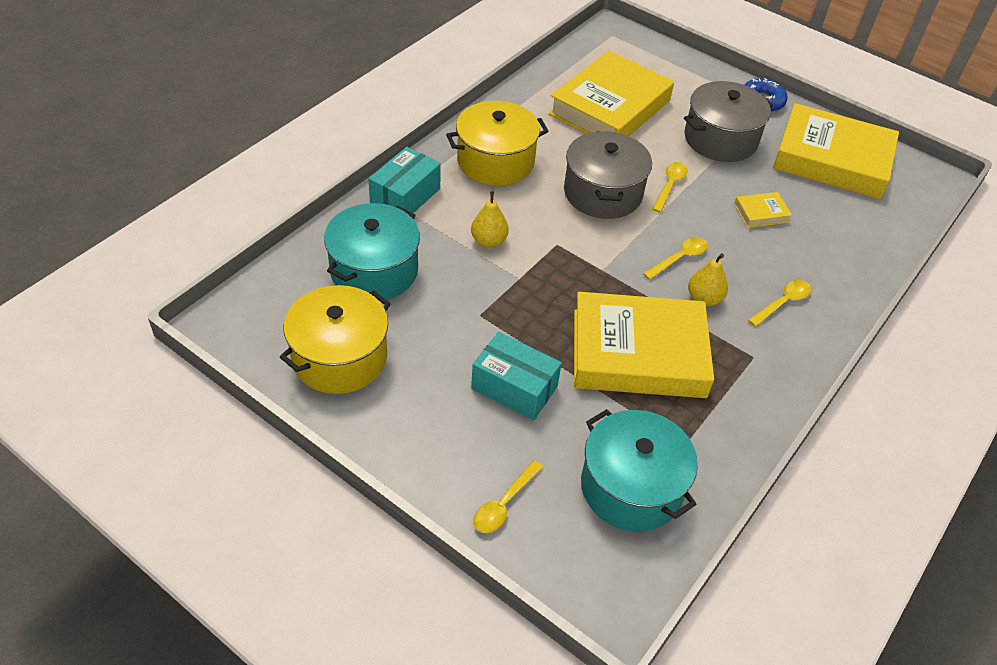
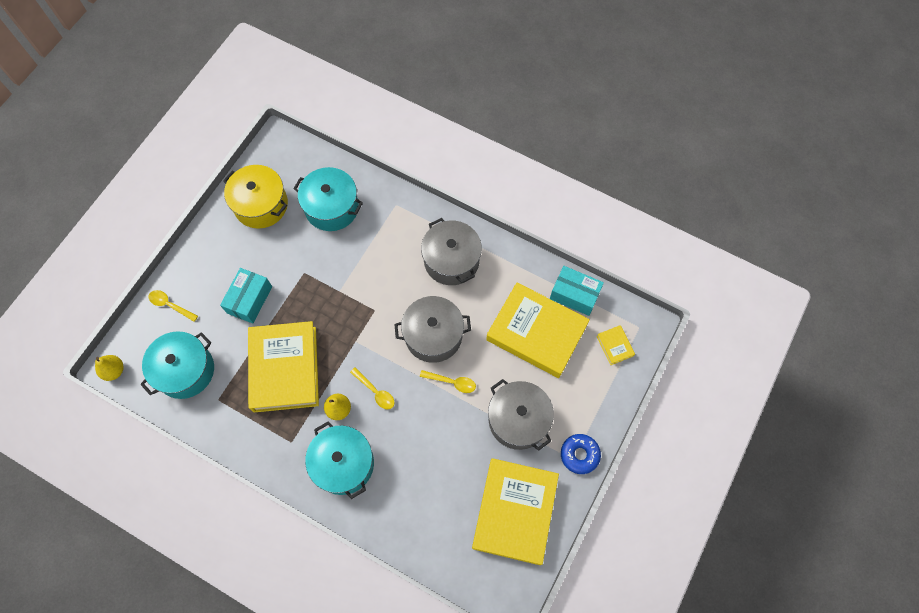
camera: 85 degrees right, 20 degrees up
(405, 196) = (402, 211): turquoise box -> turquoise box (574, 295)
(489, 241) = (369, 268): yellow pear -> yellow pear (114, 371)
(495, 161) = (451, 260): yellow pot -> grey pot
(761, 213) = (435, 451): yellow book -> yellow book (615, 346)
(782, 303) = (343, 464): yellow spoon -> turquoise pot

